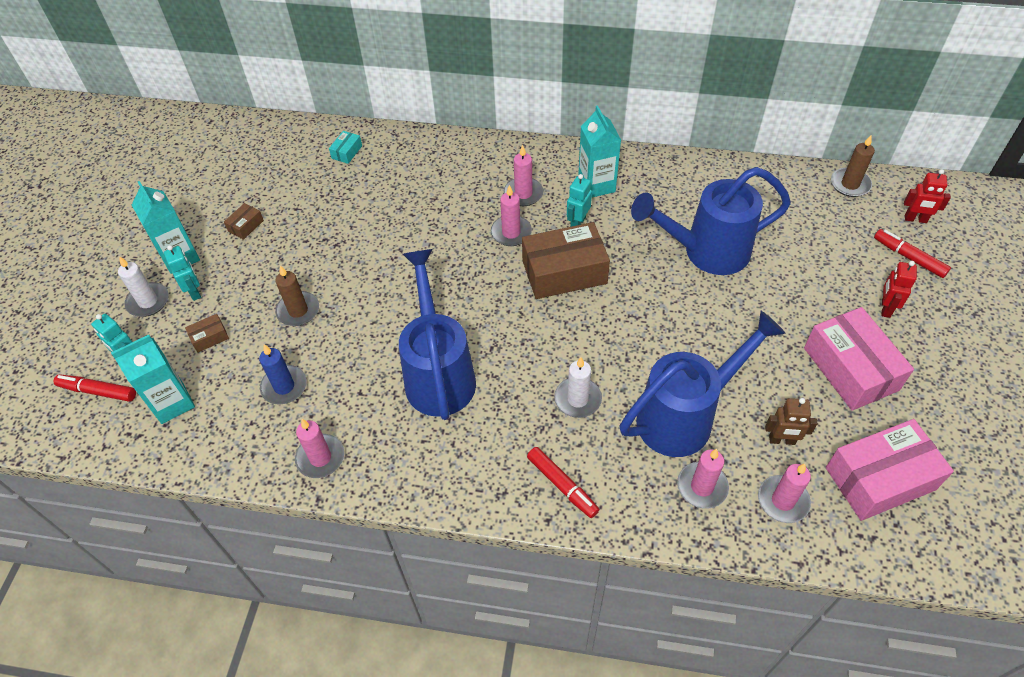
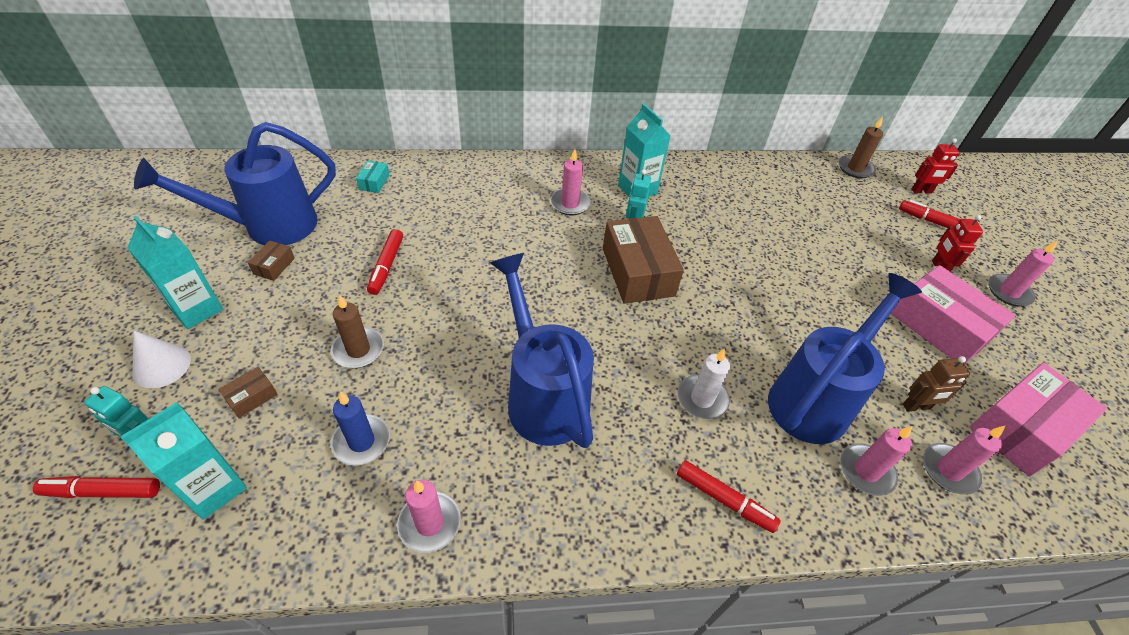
camera: 20 degrees left, 5 degrees down
(148, 301) = (161, 366): white candle -> white cone
(194, 292) = (222, 346): turquoise robot -> none
(338, 237) = (386, 266): none -> red marker
(511, 233) = (571, 241): pink candle -> pink candle (1008, 292)
(564, 272) = (638, 272): brown box -> brown box turned 75 degrees counterclockwise
(706, 252) = (762, 238): blue watering can -> blue watering can (268, 226)

